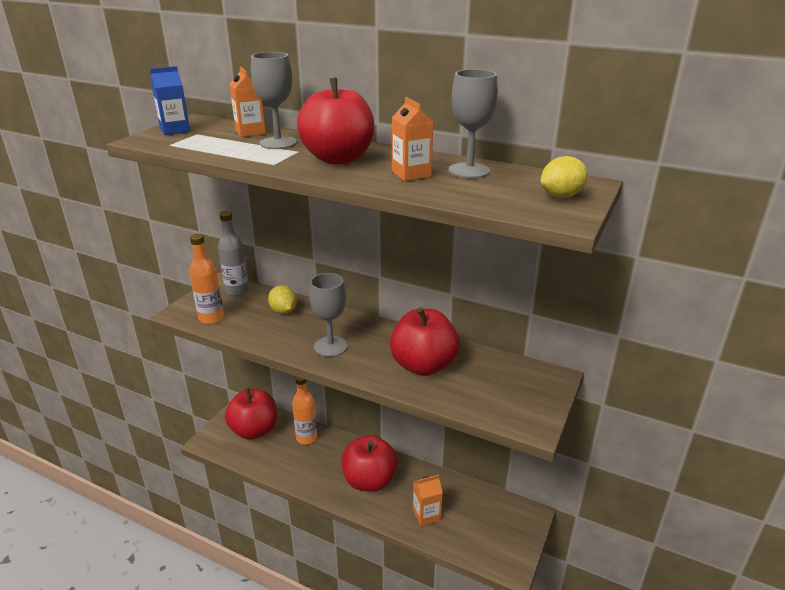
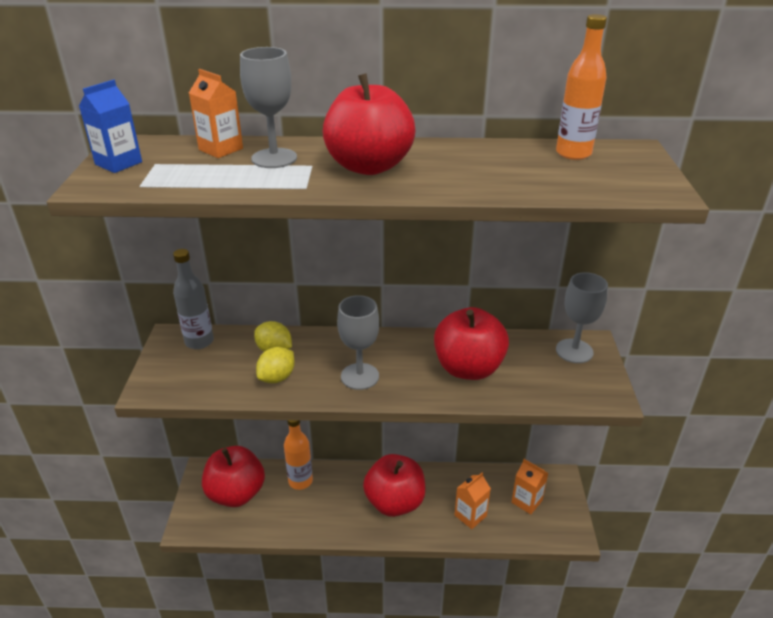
camera: 25 degrees left, 5 degrees up
(211, 318) = (196, 384): orange bottle -> orange bottle (573, 153)
(411, 174) = (467, 171): orange carton -> orange carton (526, 501)
(469, 170) = (517, 155): grey goblet -> grey goblet (574, 351)
(561, 196) = (631, 168): yellow lemon -> yellow lemon (277, 377)

